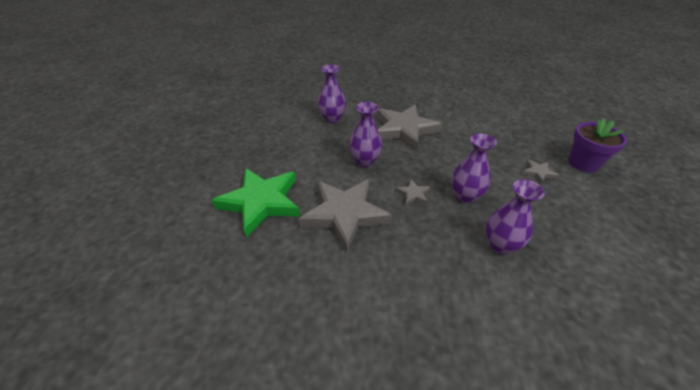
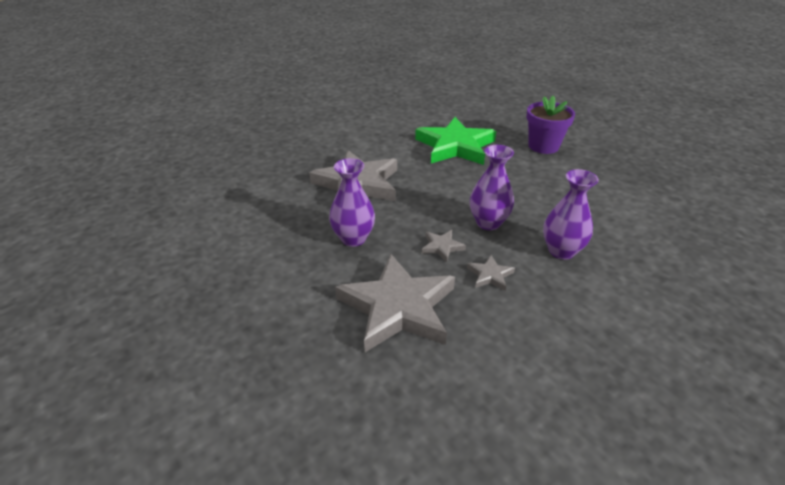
camera: 40 degrees left, 5 degrees down
(261, 202) = (282, 355): green star -> green star (455, 146)
(332, 118) = (257, 208): purple vase -> none
(538, 172) = (521, 170): grey star -> grey star (490, 275)

